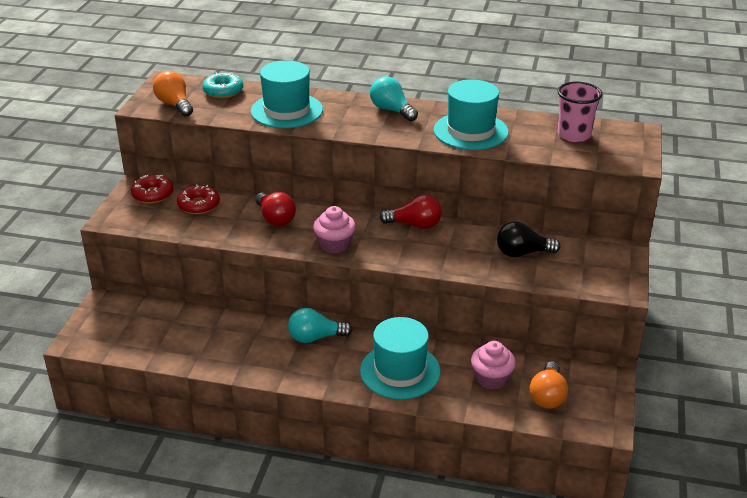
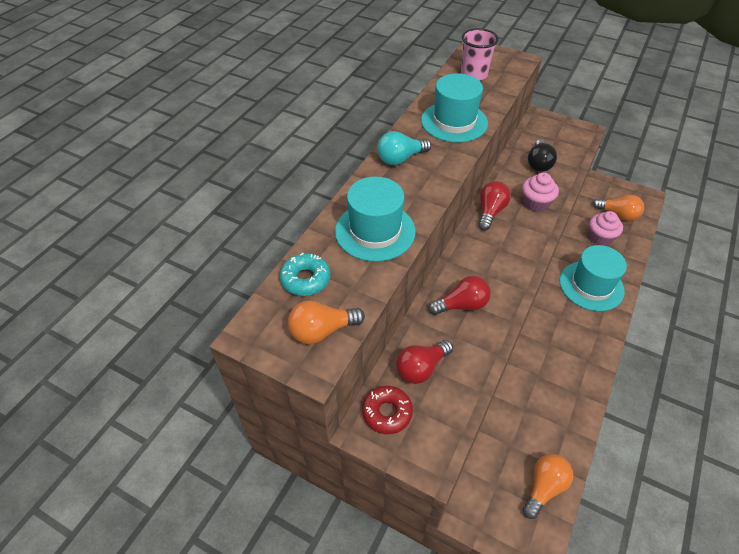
camera: 75 degrees left, 15 degrees up
(134, 343) = (544, 487): none -> orange light bulb
(199, 205) = (421, 368): red donut -> red light bulb
(315, 337) = (546, 332): turquoise light bulb -> none
(334, 244) = (513, 269): pink cupcake -> pink cupcake (535, 203)

